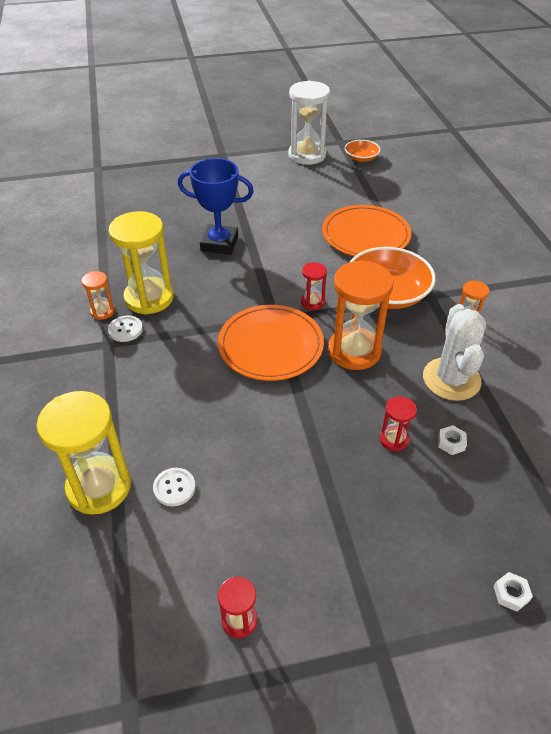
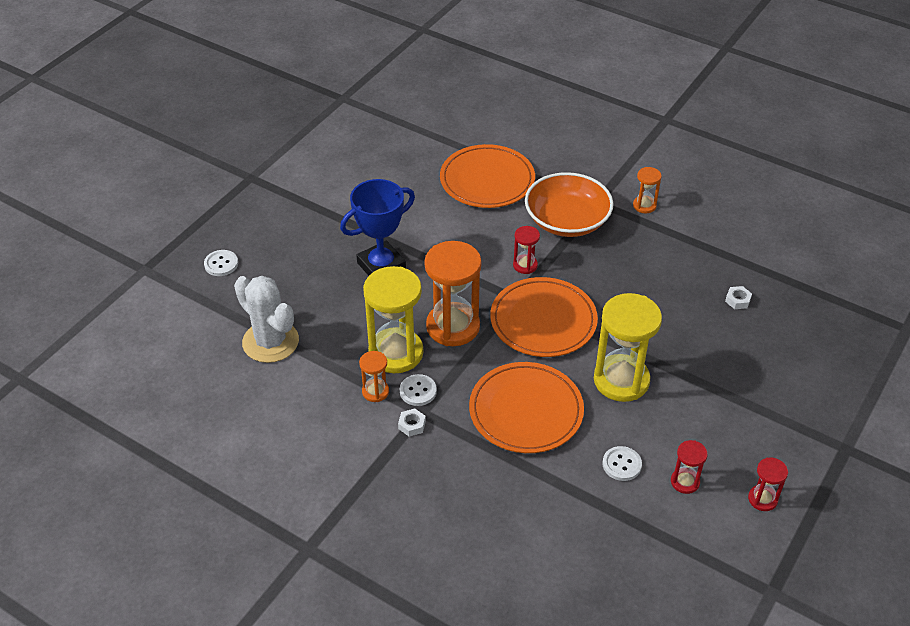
camera: 45 degrees left, 0 degrees up
(99, 487) = (574, 506): yellow hourglass -> yellow hourglass (621, 380)
(137, 188) = (221, 264): none -> white button
(168, 395) = (526, 411): none -> orange plate
(307, 155) = (332, 130): white hourglass -> none
(354, 351) = (603, 282): orange hourglass -> orange hourglass (453, 326)
(361, 158) = (384, 105): orange bowl -> none
(394, 439) = (705, 324): red hourglass -> red hourglass (685, 482)
(451, 379) = (686, 256): white cactus -> white cactus (270, 342)
(511, 594) = (866, 363): white nut -> white nut (412, 425)

